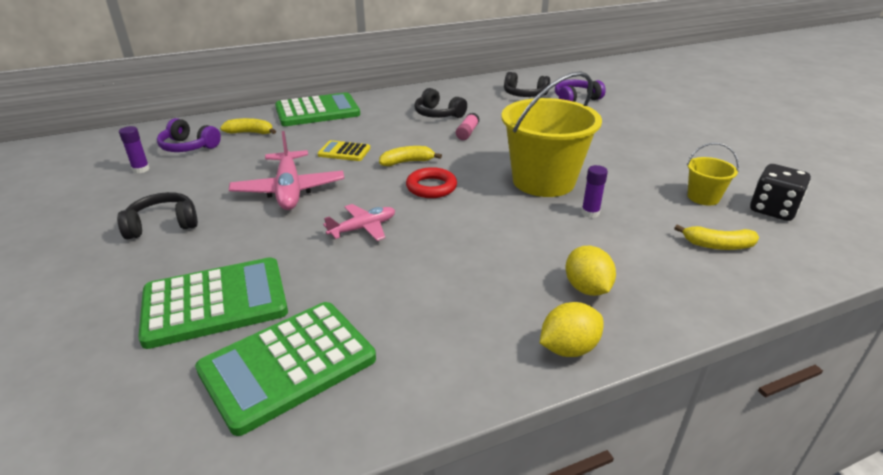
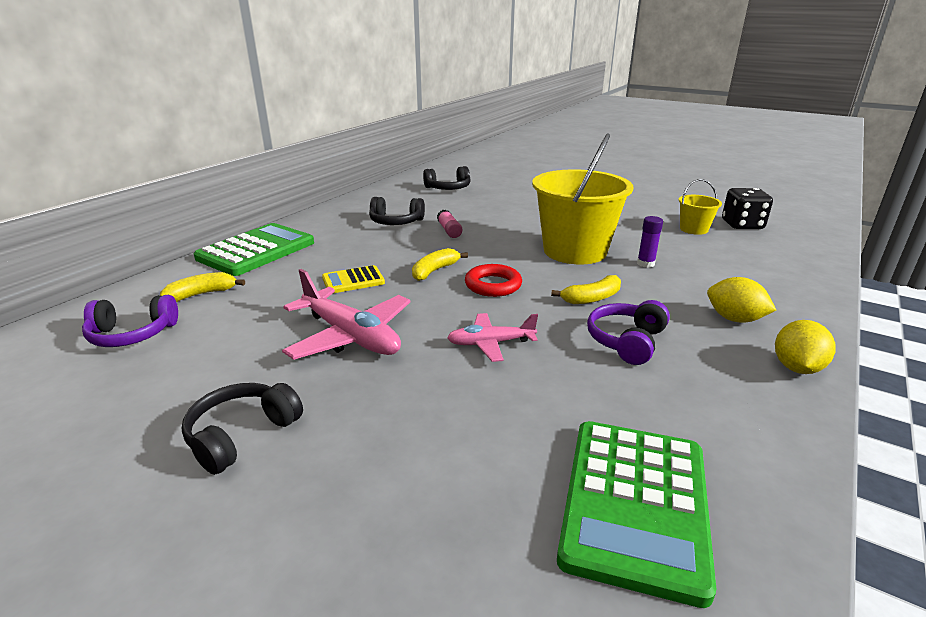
camera: 35 degrees left, 5 degrees down
(141, 169) = (94, 384): purple glue stick -> none
(215, 302) = (457, 487): green calculator -> none
(363, 228) = (490, 343): pink plane -> pink plane turned 120 degrees counterclockwise
(575, 99) = (496, 183): purple headphones -> purple headphones (626, 341)
(717, 245) = (753, 258): yellow banana -> yellow banana (591, 298)

